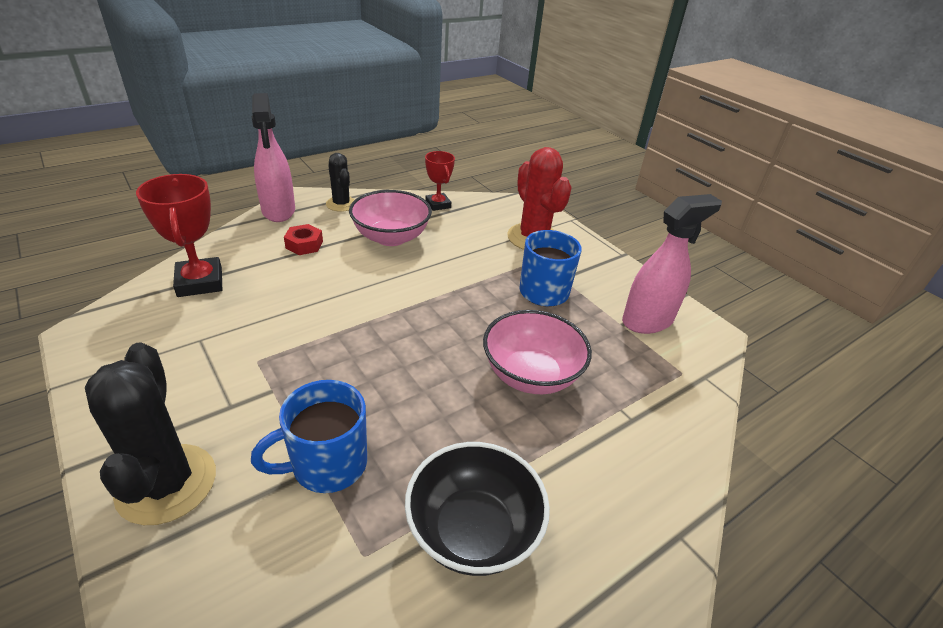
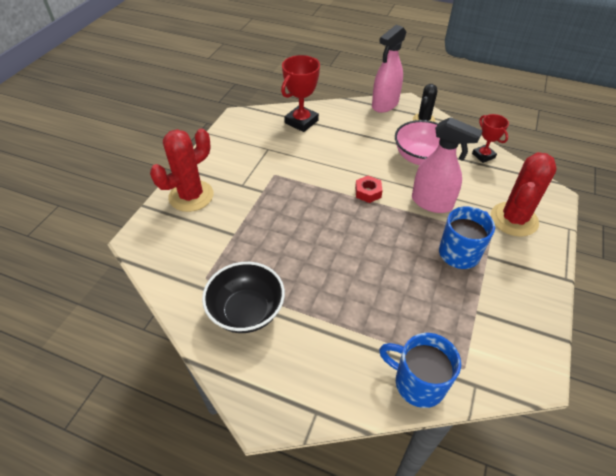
camera: 60 degrees right, 10 degrees up
(167, 484) = (191, 196): black cactus -> red cactus
(304, 245) = (370, 132): red nut -> red nut (368, 192)
(327, 464) = (239, 237): blue mug -> blue mug (418, 382)
(438, 204) = (483, 156): red trophy -> red trophy turned 60 degrees counterclockwise
(531, 375) = (373, 284): pink bowl -> none
(648, 321) = (499, 326): pink spray bottle -> pink spray bottle (432, 203)

